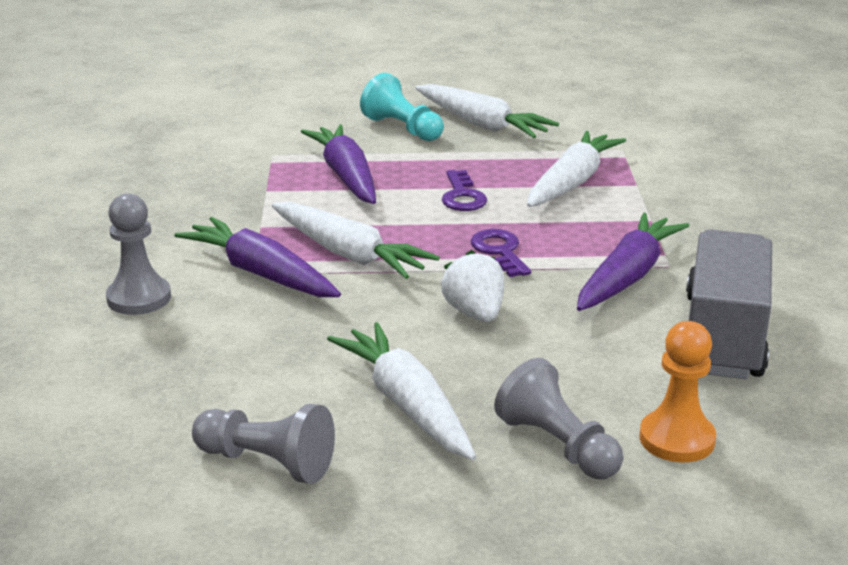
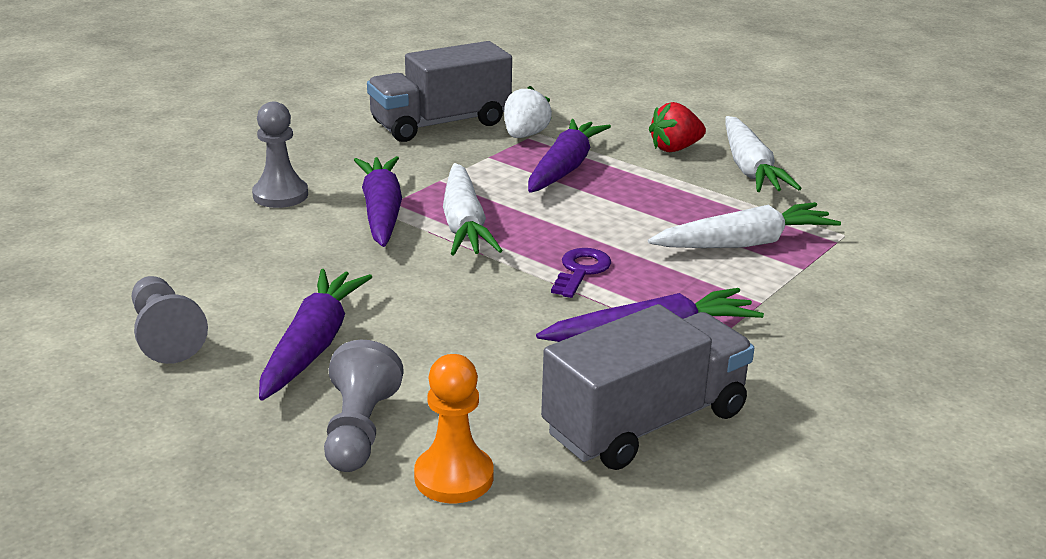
camera: 40 degrees right, 0 degrees up
(171, 177) = (440, 124): none -> grey truck
(402, 128) = (675, 148): turquoise pawn -> red strawberry
(407, 405) = (313, 346): white carrot -> purple carrot
(462, 196) = (628, 218): purple key -> none
(475, 313) = (476, 307): white strawberry -> white strawberry (525, 135)

